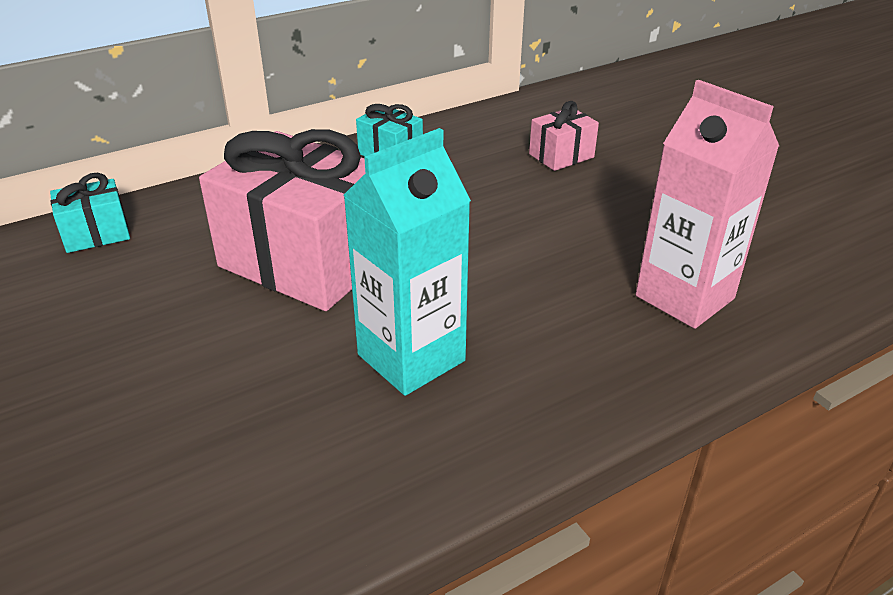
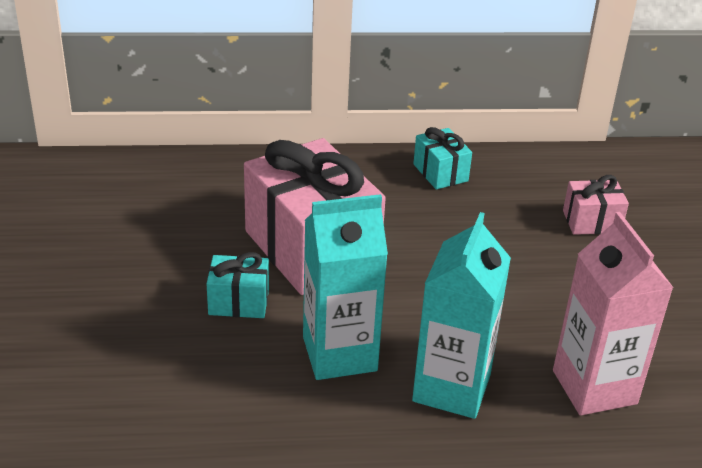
camera: 25 degrees right, 0 degrees up
(96, 234) = (175, 174): turquoise gift -> turquoise gift (239, 302)
(554, 349) = (451, 388): none -> turquoise carton

